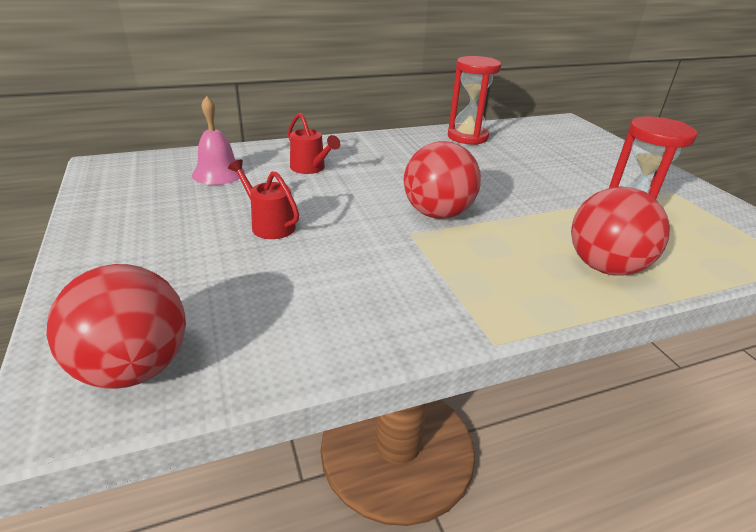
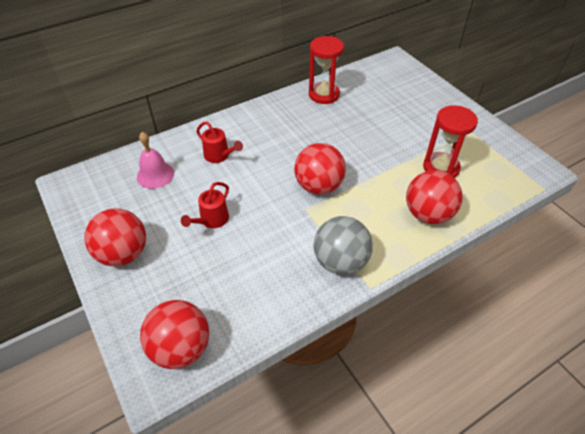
camera: 10 degrees left, 15 degrees up
(125, 239) = (123, 254): none -> red ball
(269, 225) = (211, 220): red watering can -> red watering can turned 90 degrees counterclockwise
(449, 300) = (340, 262): none -> grey ball

